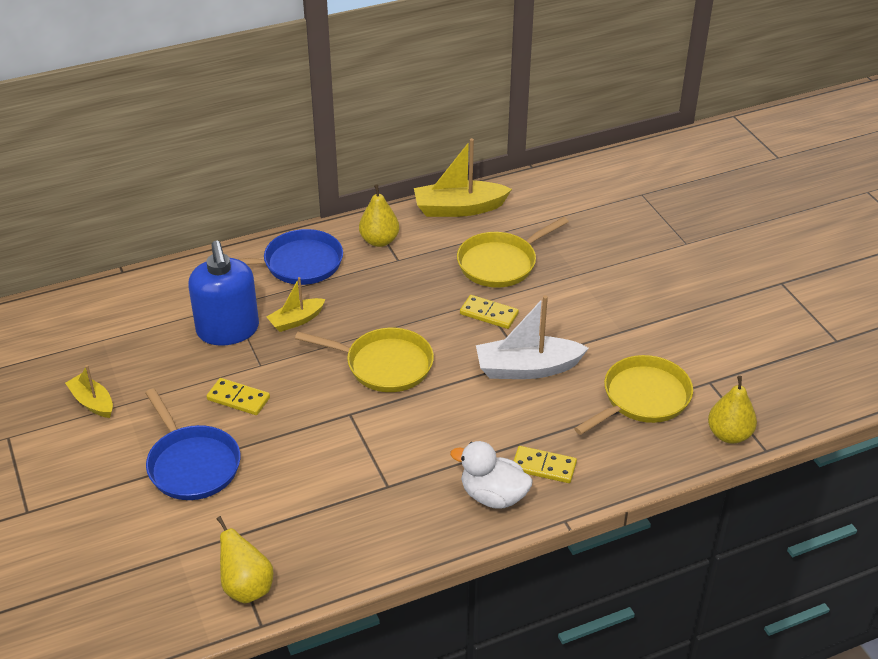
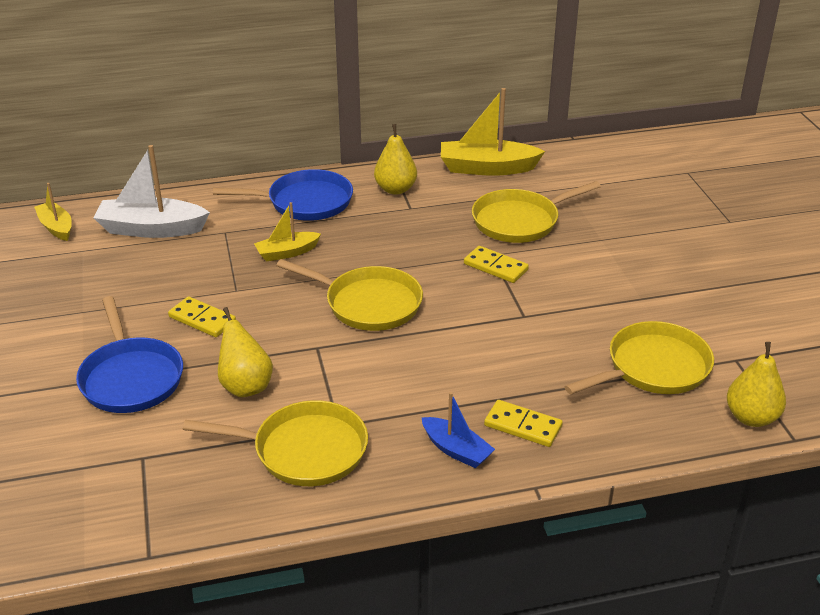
camera: 10 degrees right, 5 degrees down
(92, 402) = (50, 306): yellow boat -> yellow boat (56, 227)
(228, 330) = (213, 254): blue soap dispenser -> none
(246, 587) = (146, 512): yellow pear -> yellow pear (245, 386)
(364, 513) = (304, 450): none -> yellow pan
(493, 496) = (456, 450): white duck -> blue boat
(527, 368) = (526, 324): white boat -> white boat (151, 229)

